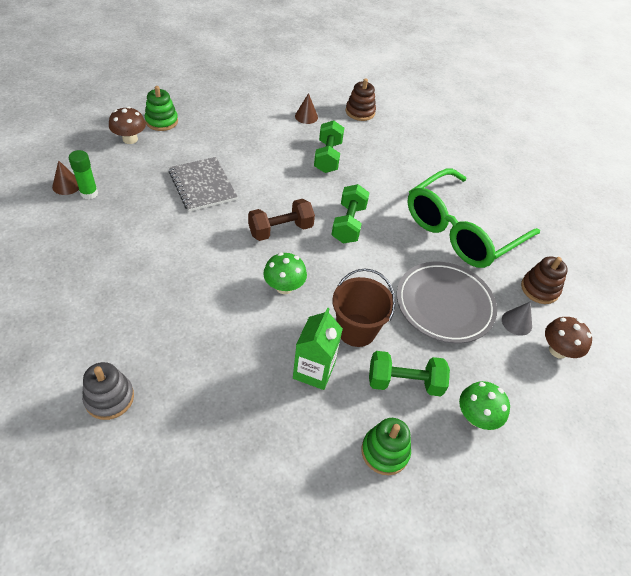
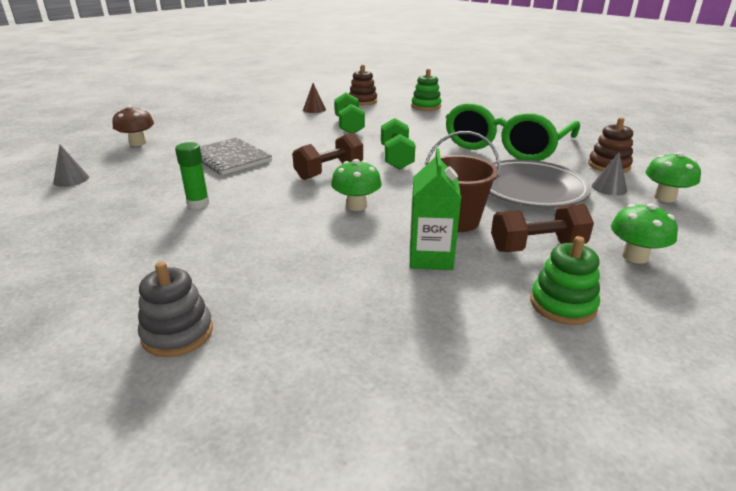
camera: 10 degrees left, 20 degrees down
(67, 185) = (71, 179): brown cone -> grey cone
(89, 193) = (100, 181): green glue stick -> green glue stick (198, 204)
(161, 121) = (169, 129): green stacking toy -> green stacking toy (426, 106)
(404, 382) = (537, 247): green dumbbell -> brown dumbbell
(558, 350) = (664, 197): brown mushroom -> green mushroom

